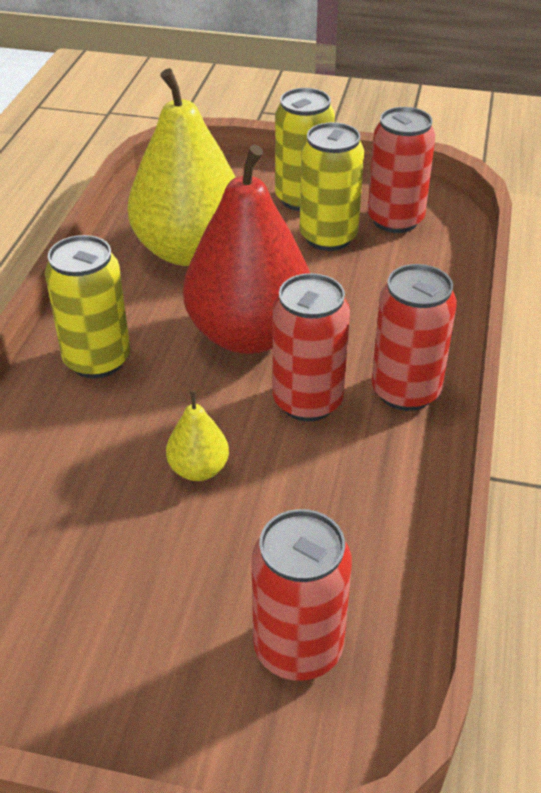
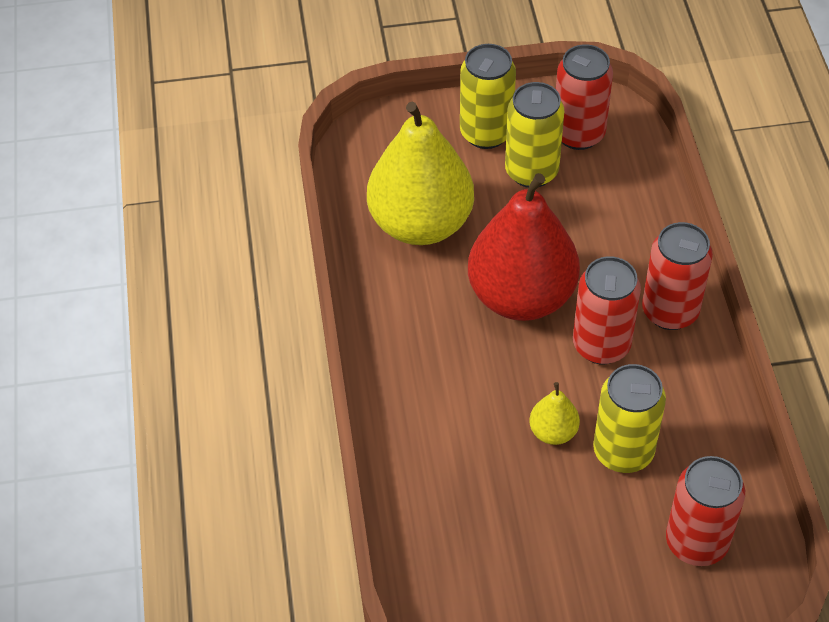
camera: 20 degrees left, 10 degrees up
(97, 360) = (414, 361): yellow can -> yellow can (623, 452)

